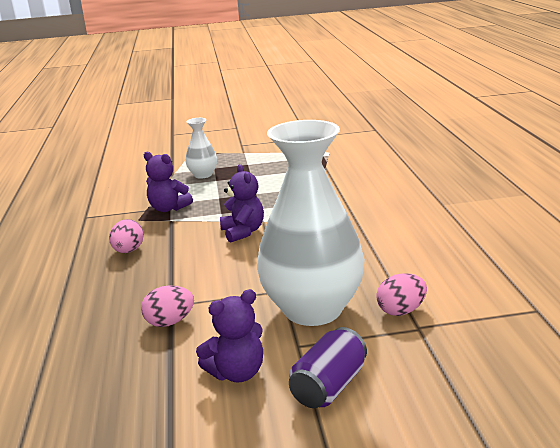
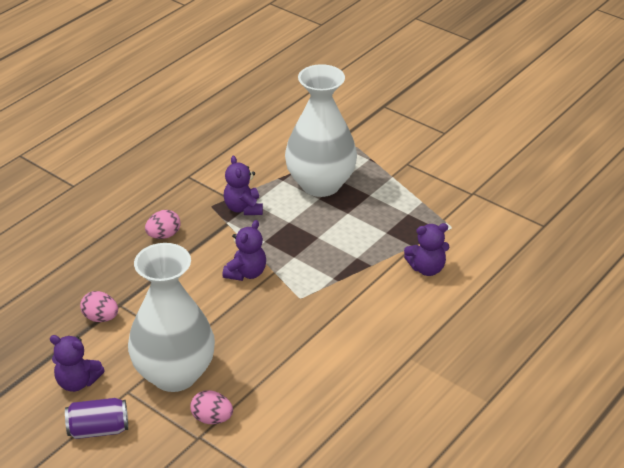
camera: 45 degrees right, 15 degrees up
(203, 175) = (320, 184): white vase -> white vase, size x2.17
(356, 170) = (427, 268): none -> purple teddy bear

